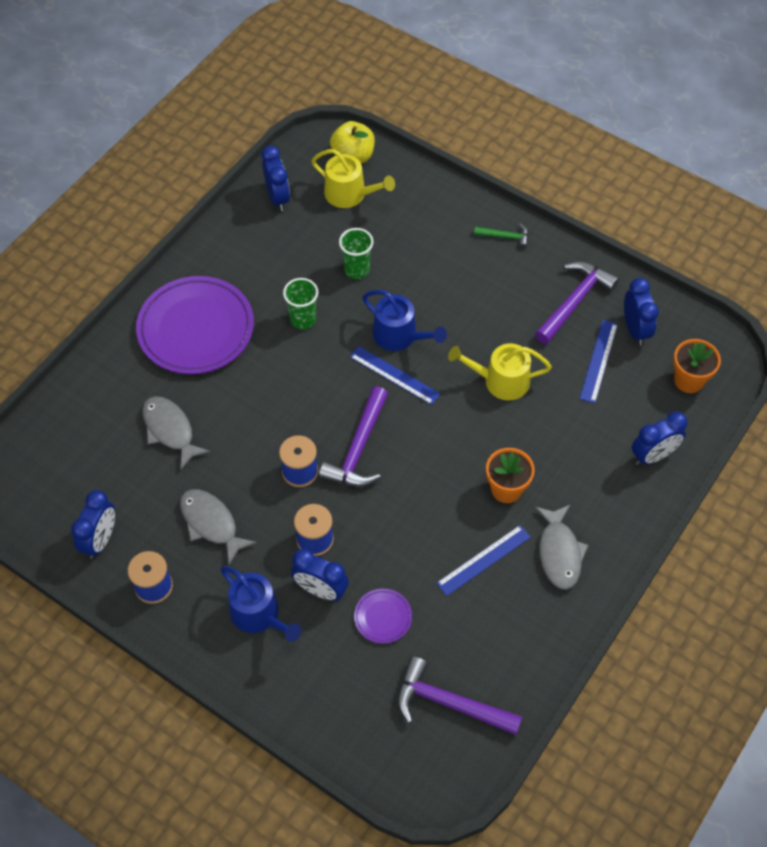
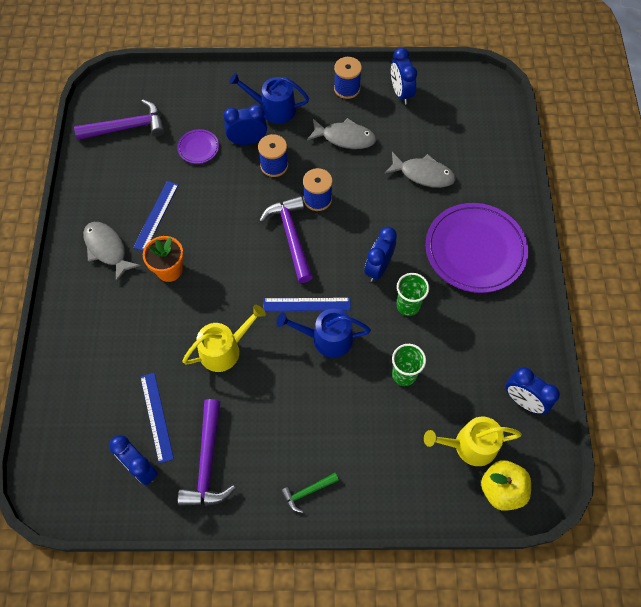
camera: 145 degrees right, 5 degrees up
(653, 455) = (73, 360): blue clock -> blue clock (378, 268)
(688, 380) = (72, 446): orange flower pot -> none

